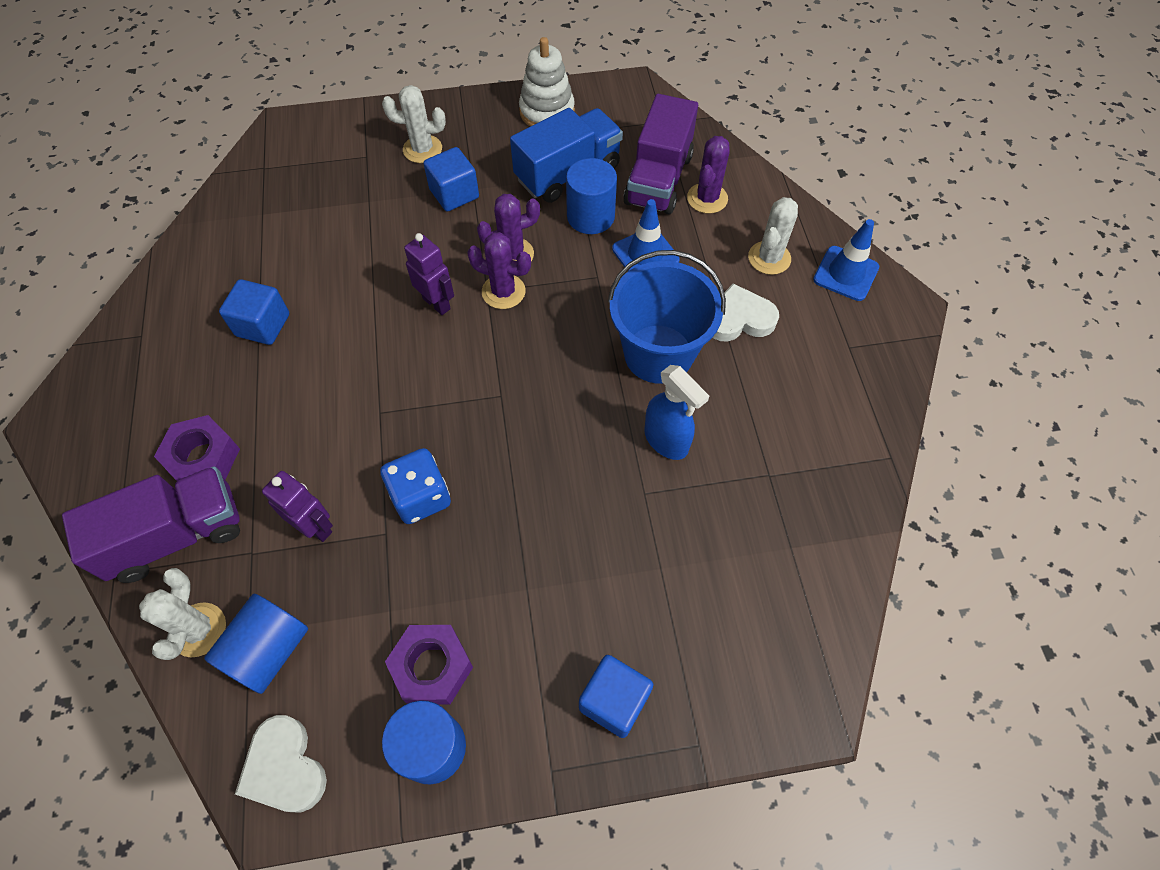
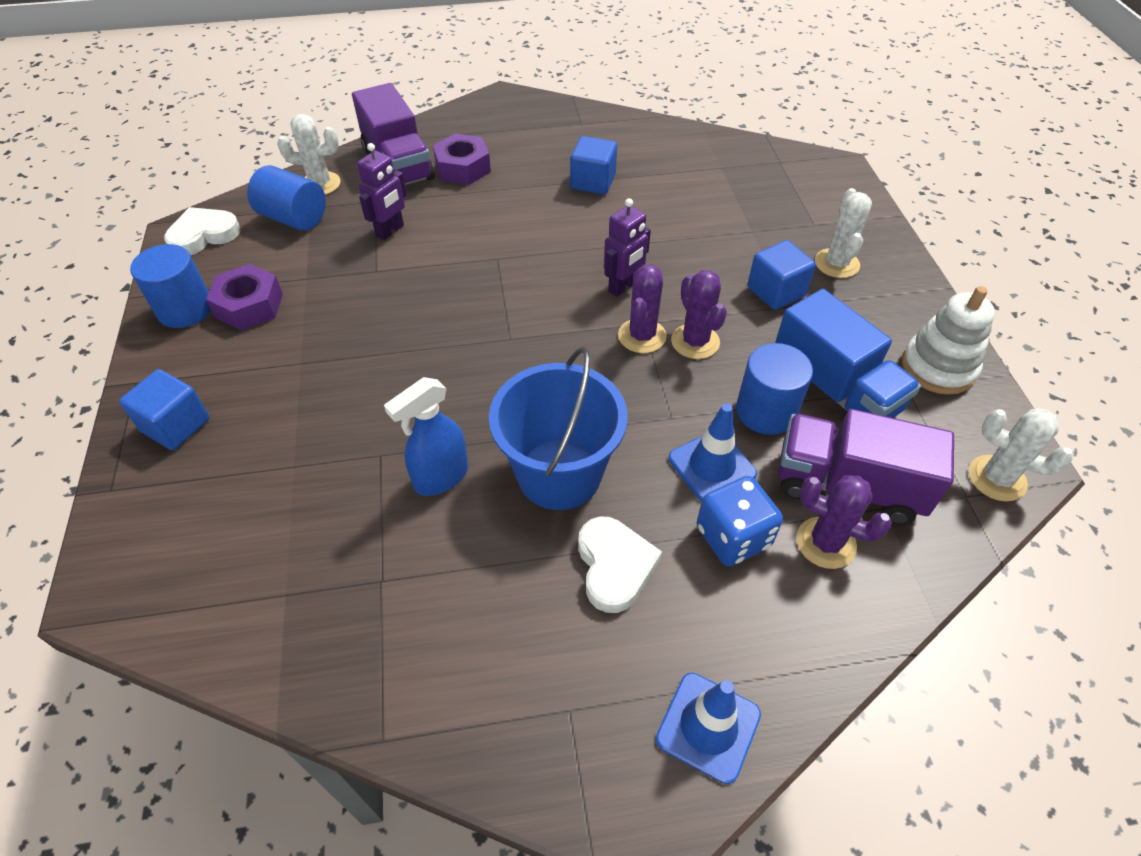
camera: 90 degrees right, 10 degrees down
(421, 497) = (406, 289): blue dice -> blue dice (733, 537)
(769, 258) = (725, 616): white cactus -> white cactus (997, 478)

